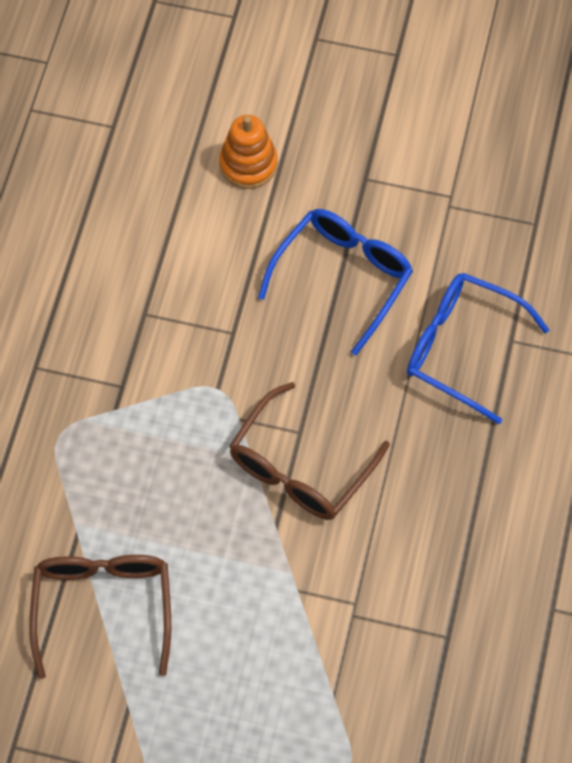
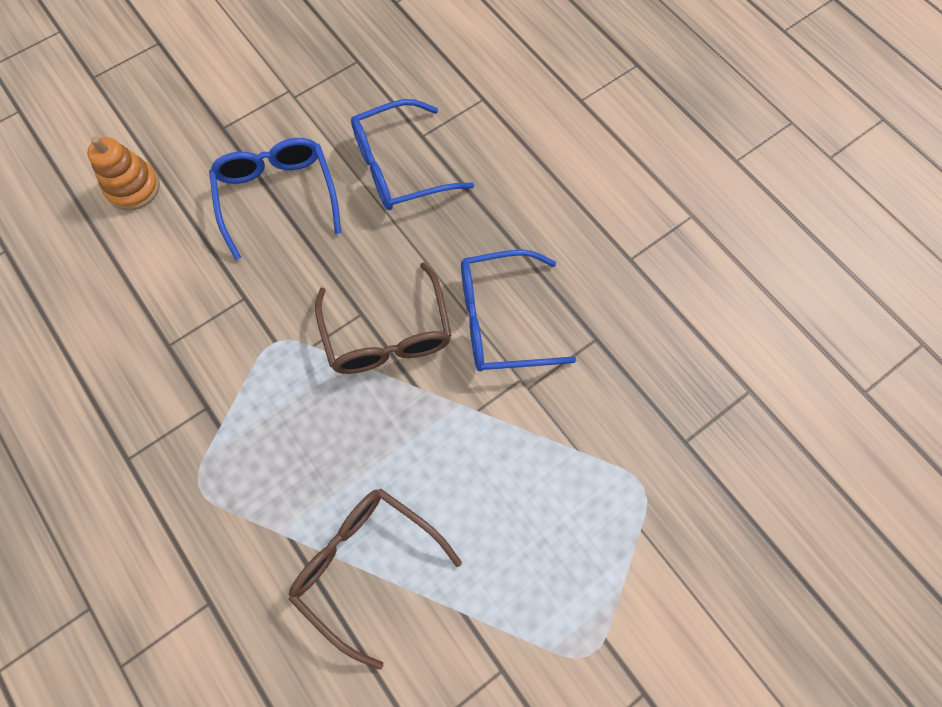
camera: 50 degrees left, 5 degrees up
(393, 546) = (500, 320): none -> blue glasses

